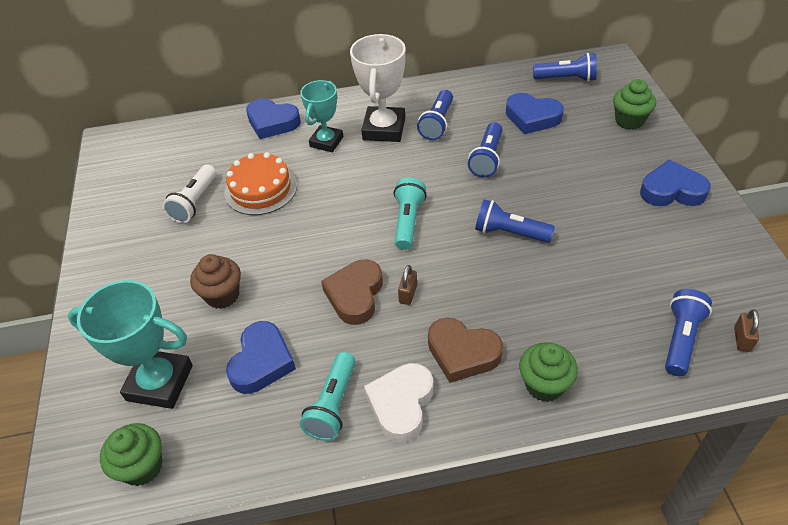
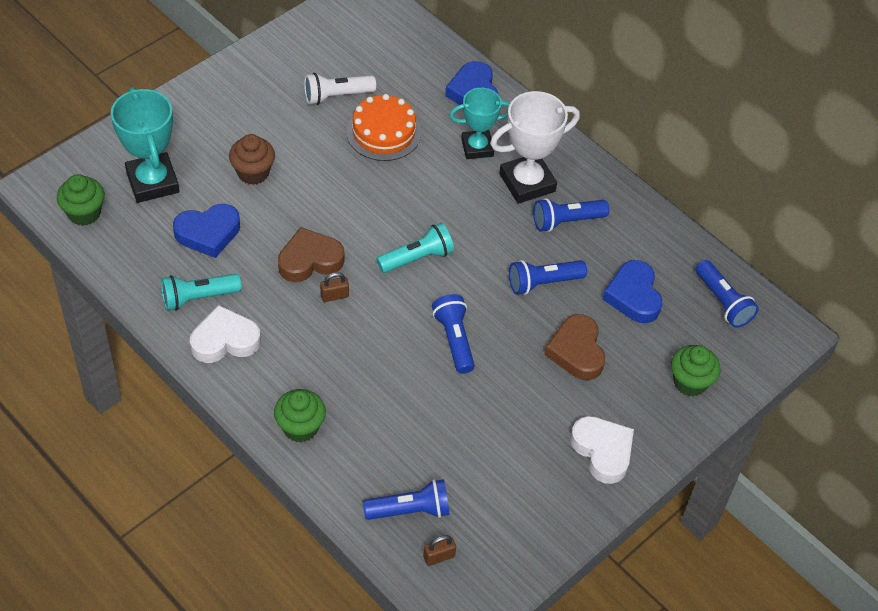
camera: 50 degrees right, 5 degrees up
(462, 353) = (297, 359): brown heart -> brown heart (576, 351)
(672, 190) = (602, 451): blue heart -> white heart

